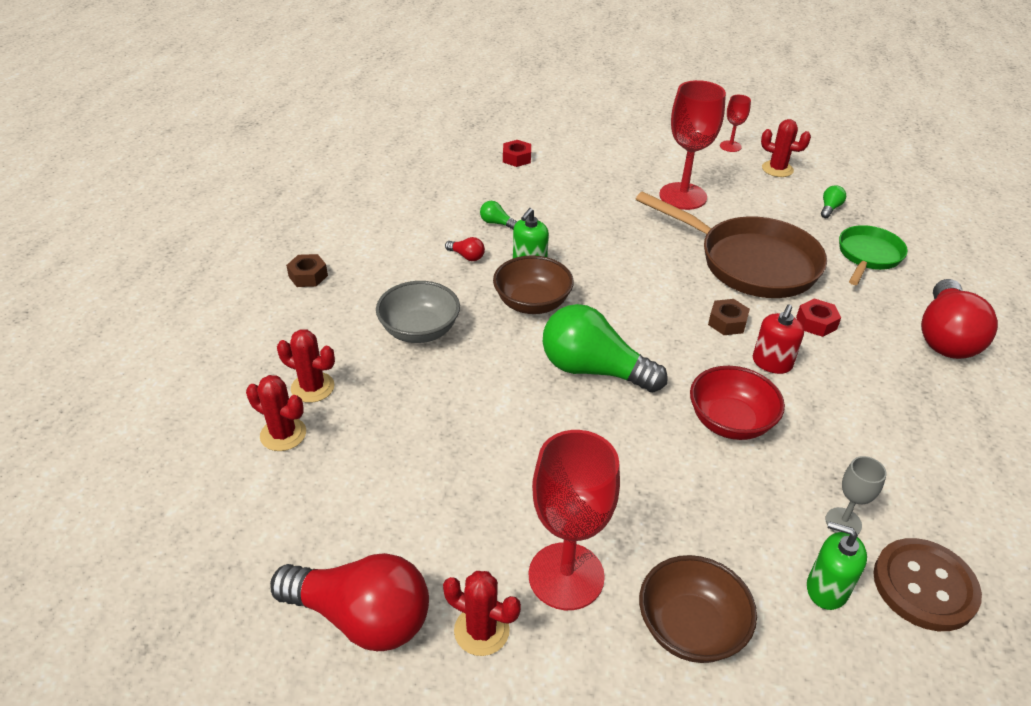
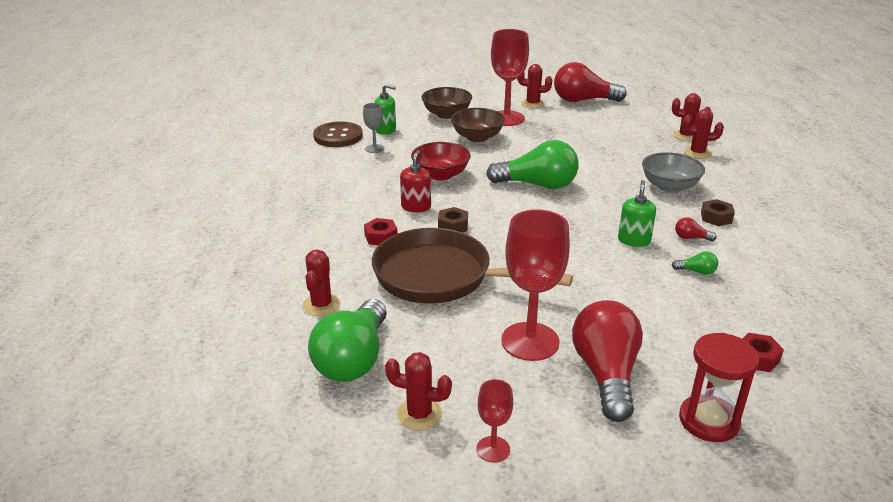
camera: 165 degrees right, 10 degrees down
(308, 276) = (789, 204): brown nut -> brown nut (716, 218)
(532, 303) = (608, 214): brown bowl -> brown bowl (477, 137)
(584, 136) = (708, 421): none -> red hourglass
(829, 208) = (353, 359): green light bulb -> green light bulb, size x2.49
(868, 256) = (321, 305): green pan -> red cactus
(945, 337) = (274, 244): red light bulb -> red light bulb (606, 374)

